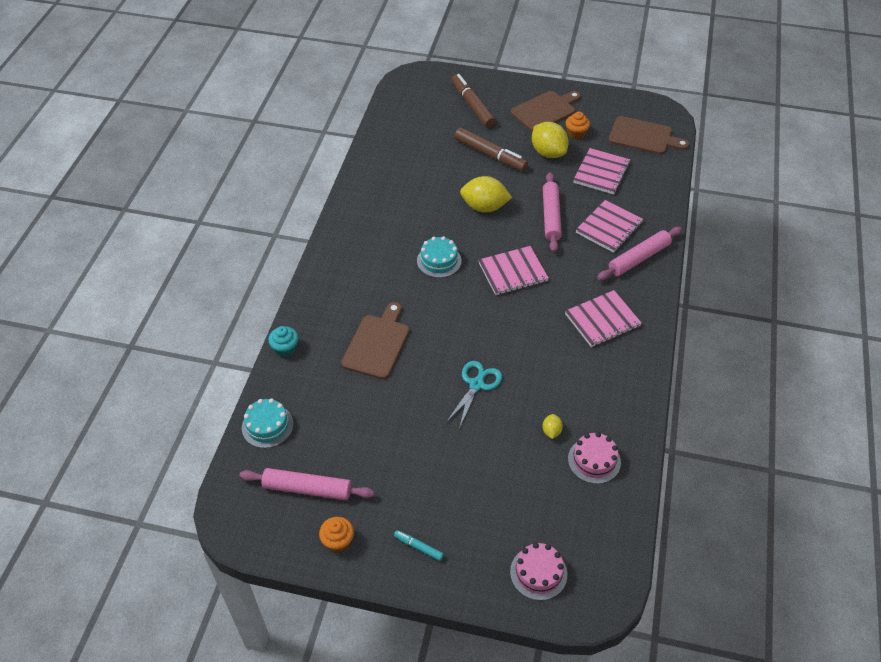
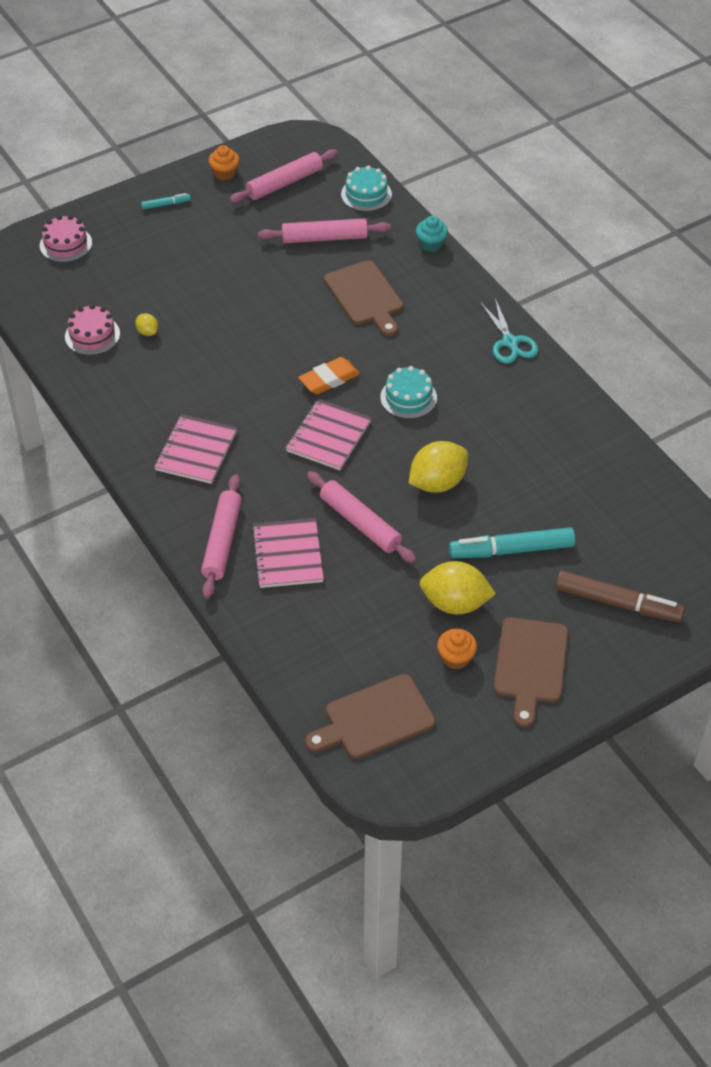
camera: 135 degrees right, 0 degrees up
(344, 411) = (324, 238): none -> pink rolling pin
(470, 305) = (329, 379): none -> orange eraser
(476, 384) = (246, 323): turquoise scissors -> turquoise scissors (510, 342)
(490, 155) = (511, 550): brown marker -> turquoise marker
(601, 173) = (368, 622): pink notebook -> none

